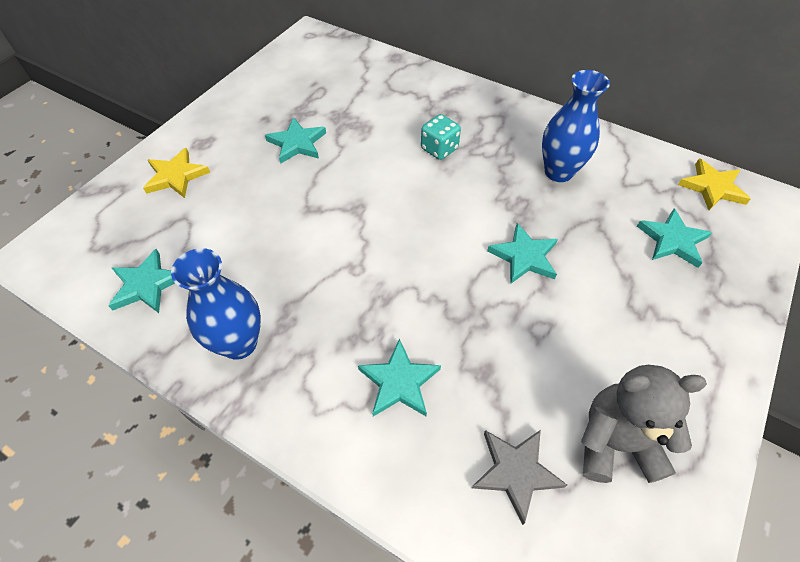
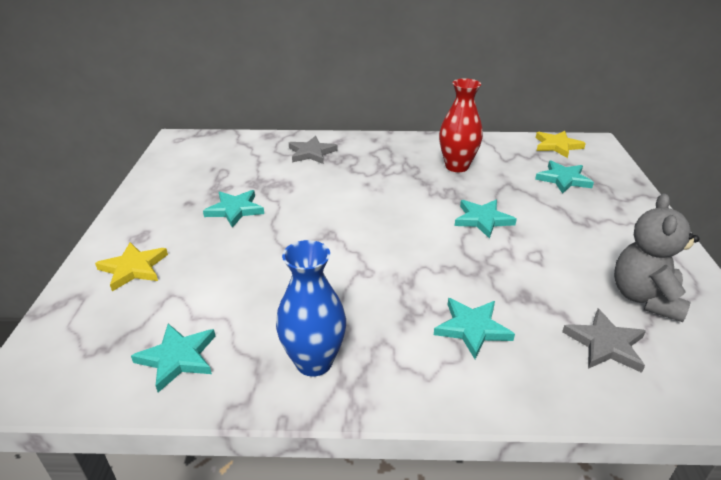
camera: 30 degrees left, 20 degrees down
(419, 96) = (311, 153): none -> grey star
(439, 149) = (359, 179): turquoise dice -> none
(558, 172) = (457, 166): blue vase -> red vase
(615, 443) = (644, 298): grey teddy bear -> grey teddy bear turned 45 degrees counterclockwise

